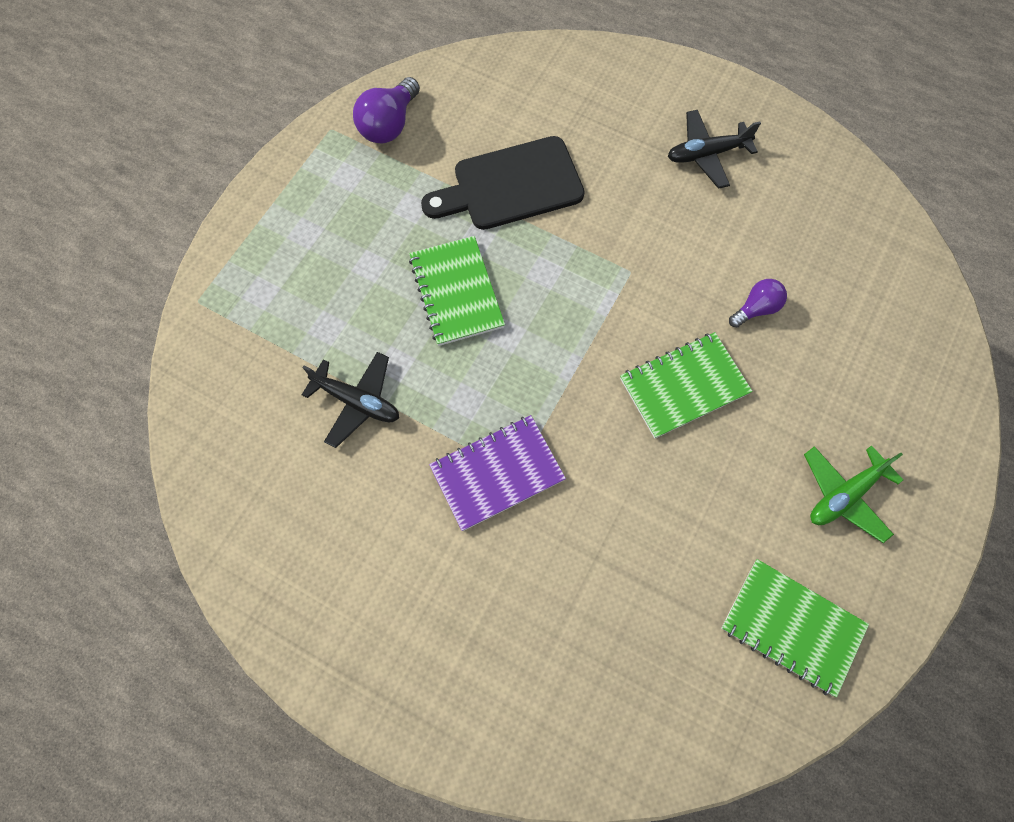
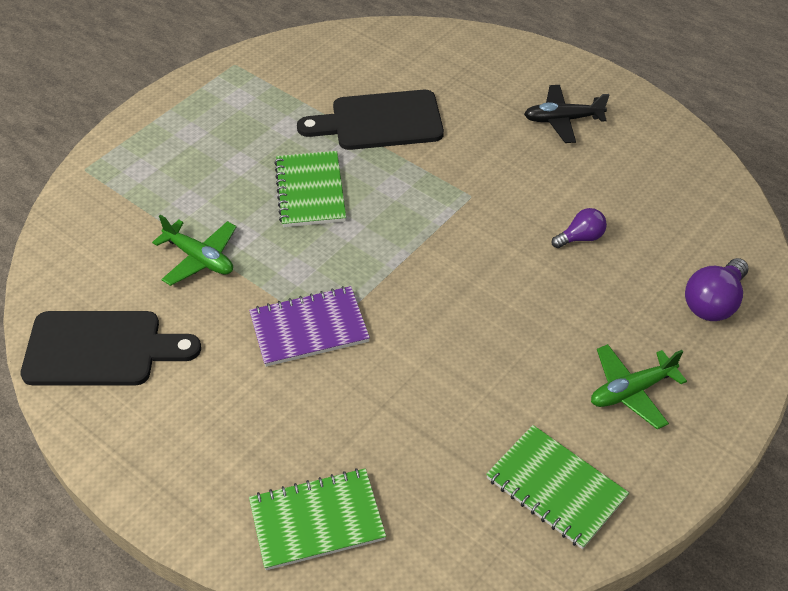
camera: 10 degrees right, 20 degrees down
(279, 539) = (101, 349): none -> black cutting board
(357, 402) = (199, 258): black plane -> green plane
(389, 125) = (285, 67): purple light bulb -> purple light bulb (713, 303)
(684, 386) = (498, 287): green notebook -> green notebook (317, 521)

